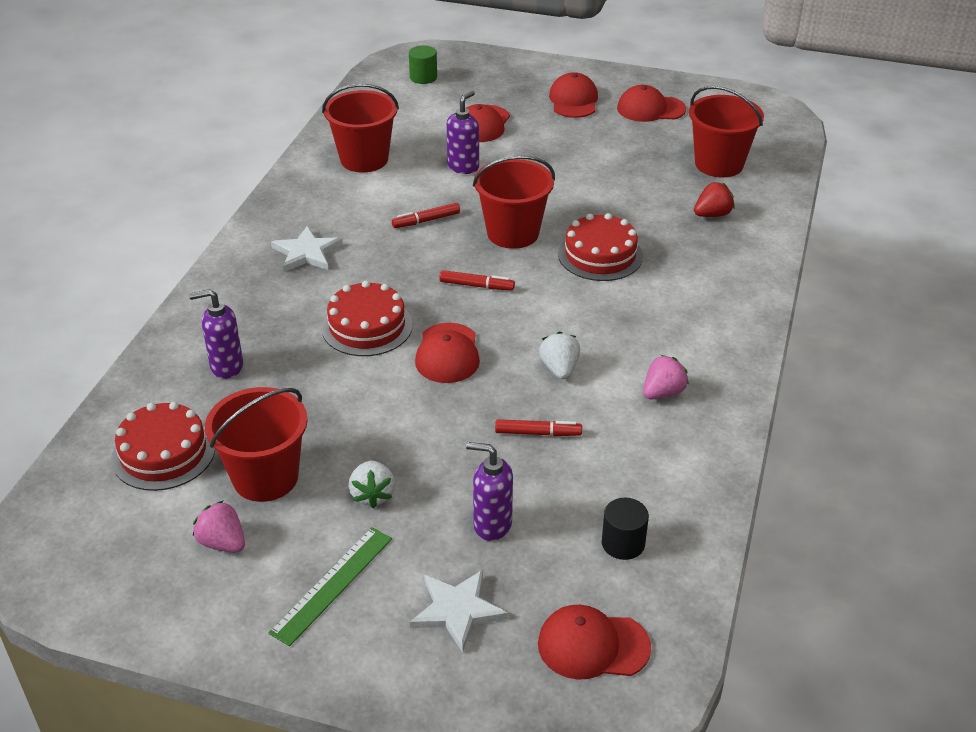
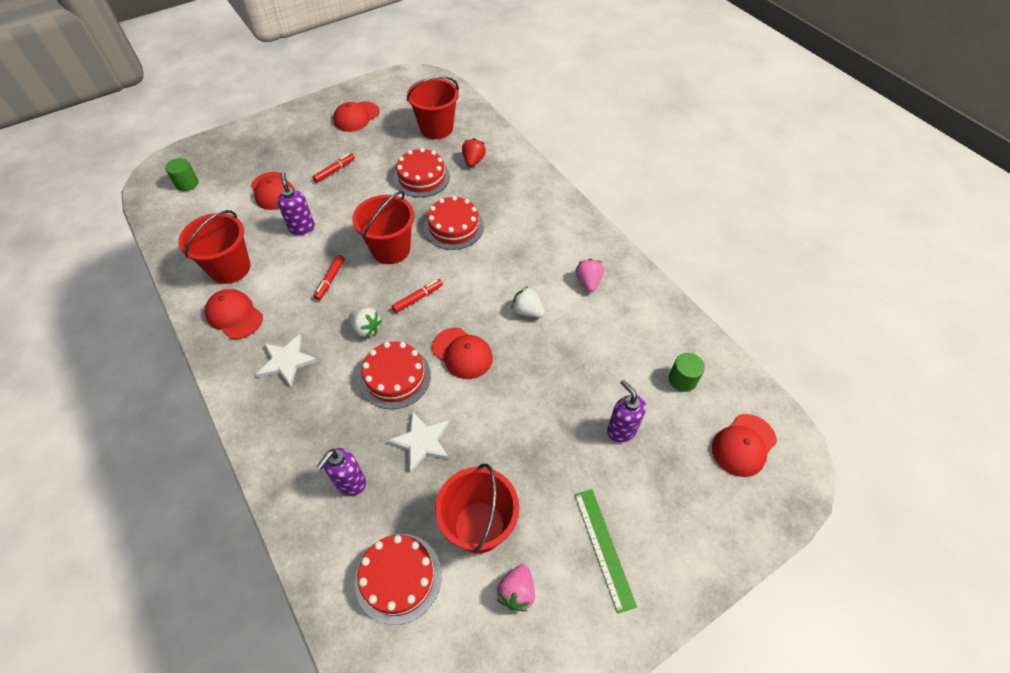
camera: 50 degrees left, 15 degrees up
(222, 543) = (517, 592): pink strawberry -> pink strawberry turned 60 degrees counterclockwise
(372, 495) = (547, 475): white strawberry -> white strawberry (366, 329)
(457, 610) = (673, 493): white star -> white star (422, 441)
(492, 525) = (621, 430): purple soap dispenser -> purple soap dispenser turned 90 degrees clockwise
(538, 433) = (569, 357): red marker -> red marker (335, 170)
(573, 100) = (306, 139): red cap -> red cap (234, 315)
(623, 543) = (682, 379): black cylinder -> green cylinder
(635, 196) = (421, 177): none -> red cake

